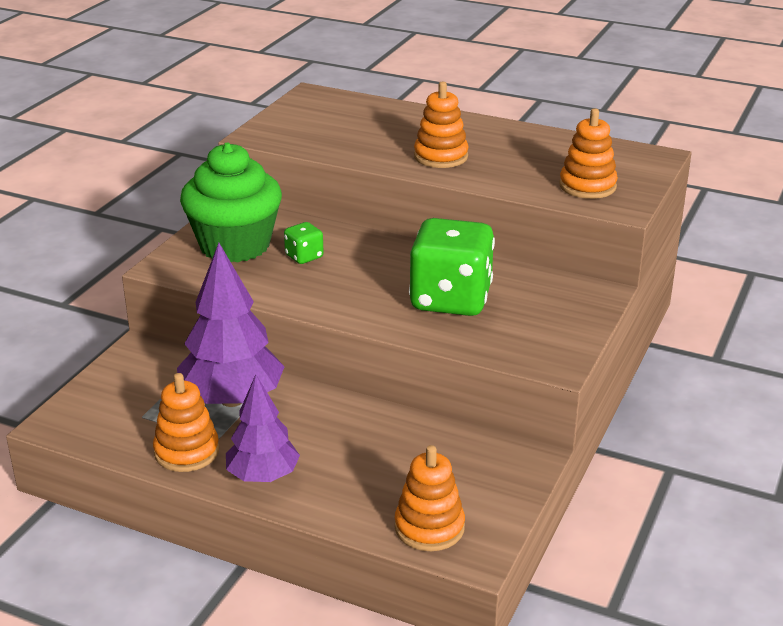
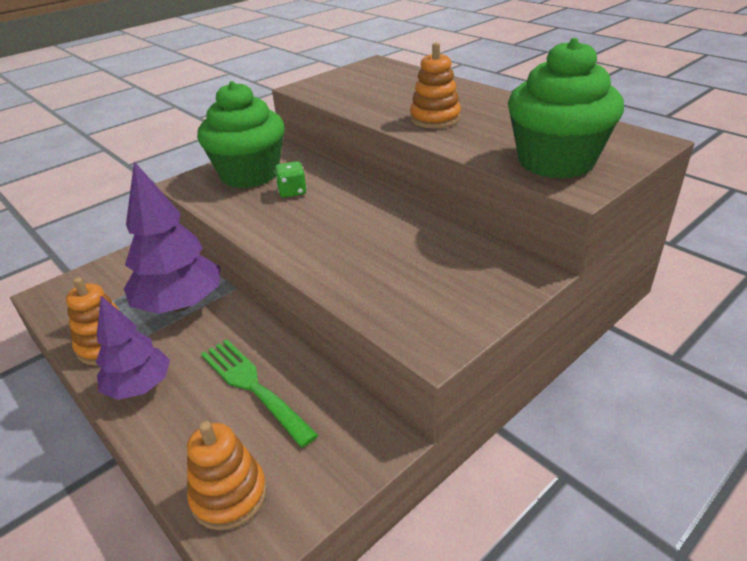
camera: 25 degrees right, 5 degrees up
(378, 449) = (252, 386): none -> green fork
(450, 299) = (381, 253): green dice -> none
(587, 186) = (556, 161): orange stacking toy -> green cupcake

